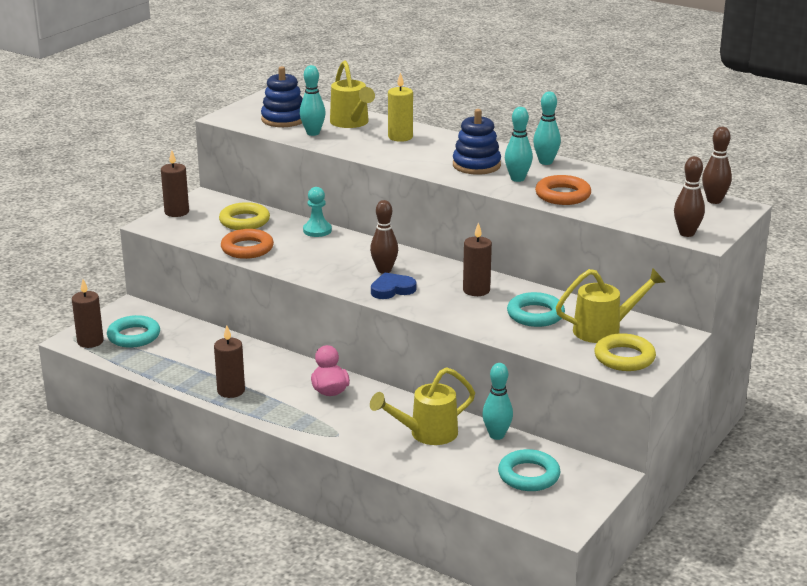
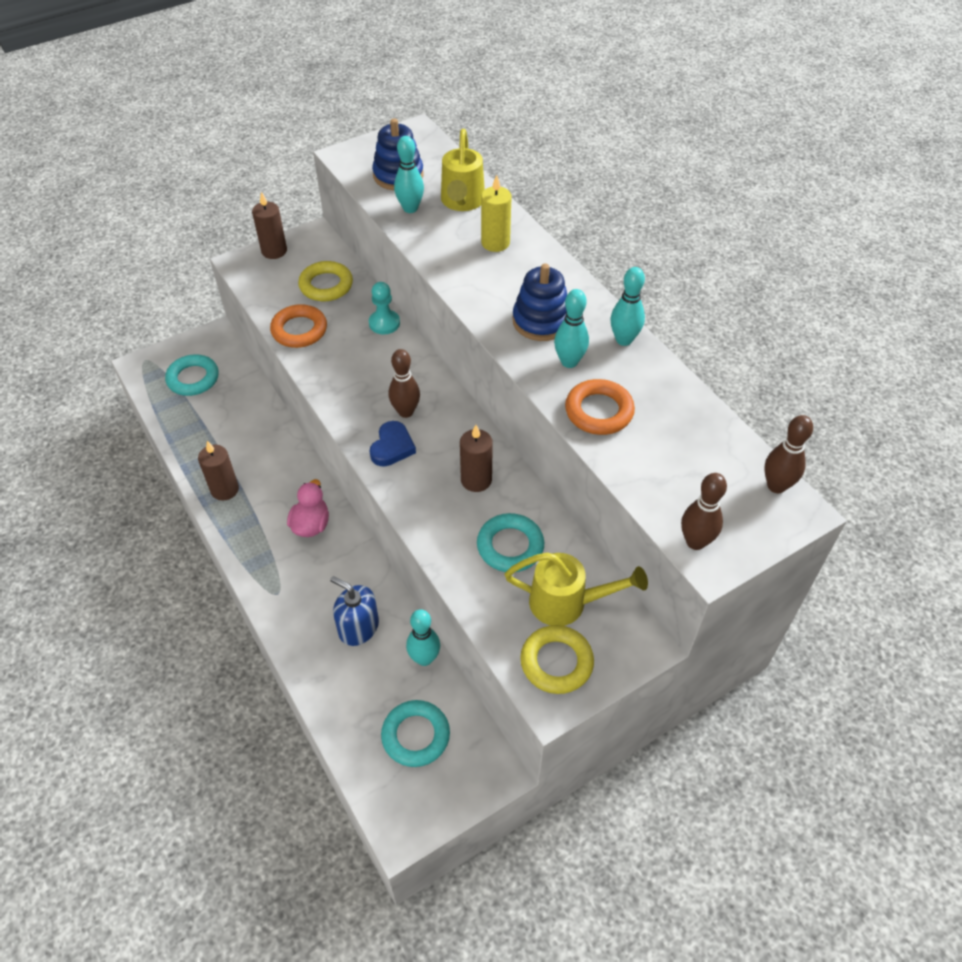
camera: 25 degrees right, 25 degrees up
(90, 342) = (153, 373): brown candle -> none
(392, 289) = (392, 447): blue heart -> blue heart turned 105 degrees clockwise
(426, 434) = (358, 627): yellow watering can -> blue soap dispenser

